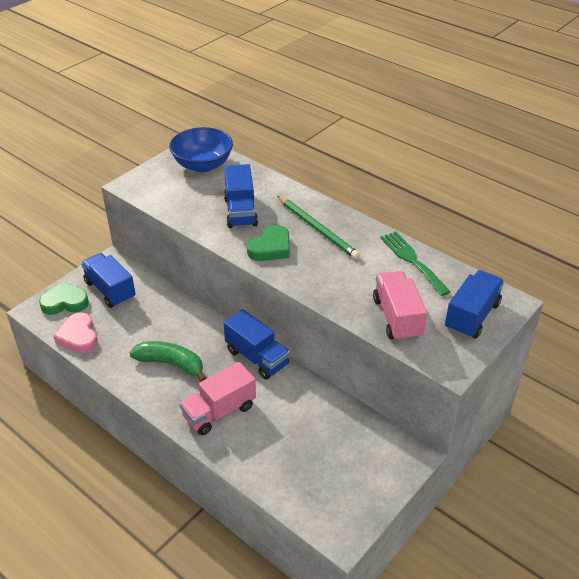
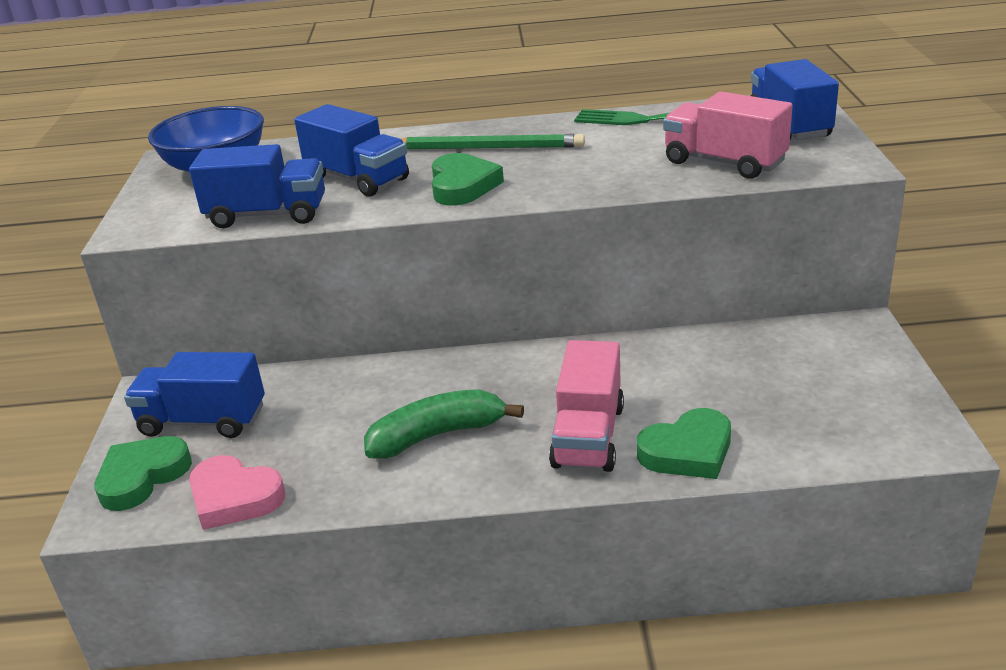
camera: 40 degrees left, 10 degrees down
(242, 451) = (688, 451): none -> green heart
(257, 357) = (541, 359): blue truck -> blue truck (267, 215)

